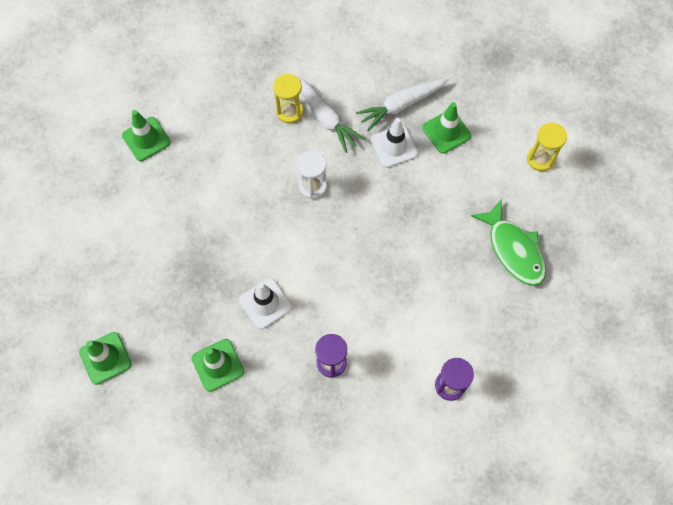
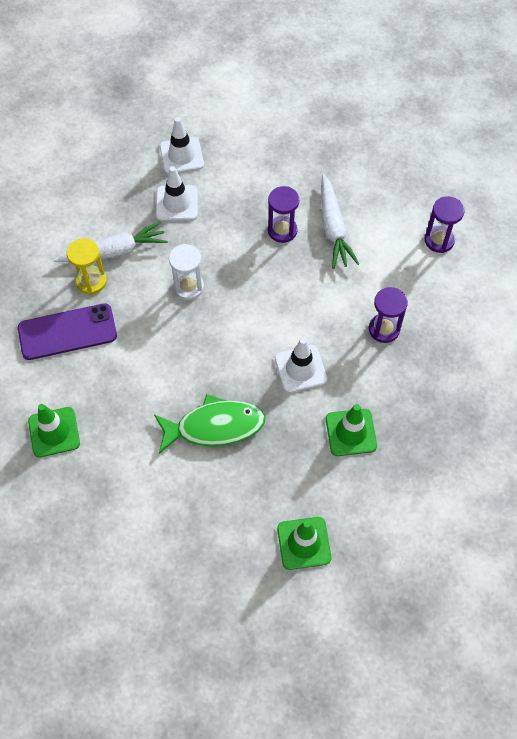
camera: 70 degrees left, 5 degrees down
(236, 113) = (67, 332): none -> purple phone
(401, 105) = (134, 182): white carrot -> white carrot (333, 228)
(402, 242) = (282, 230): none -> purple hourglass
(446, 132) = (181, 156): green traffic cone -> white traffic cone
(513, 250) = (326, 147): green fish -> green fish (215, 426)
(540, 159) = (245, 95): yellow hourglass -> none

